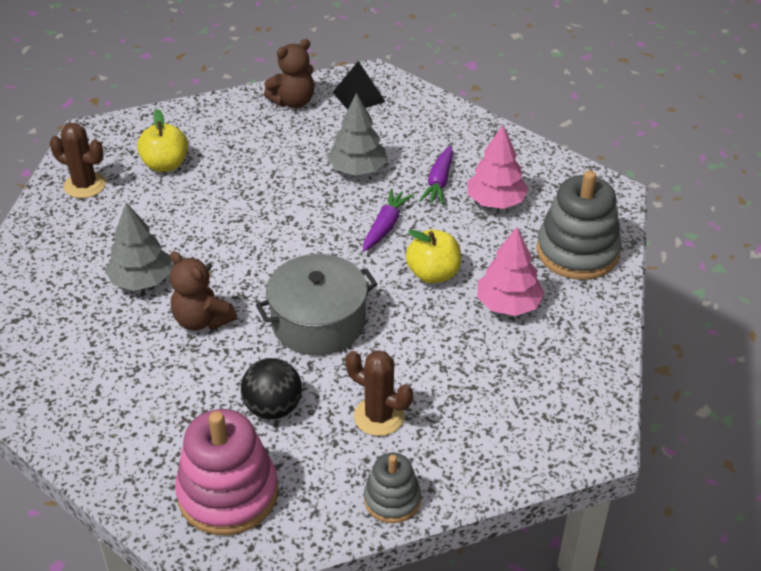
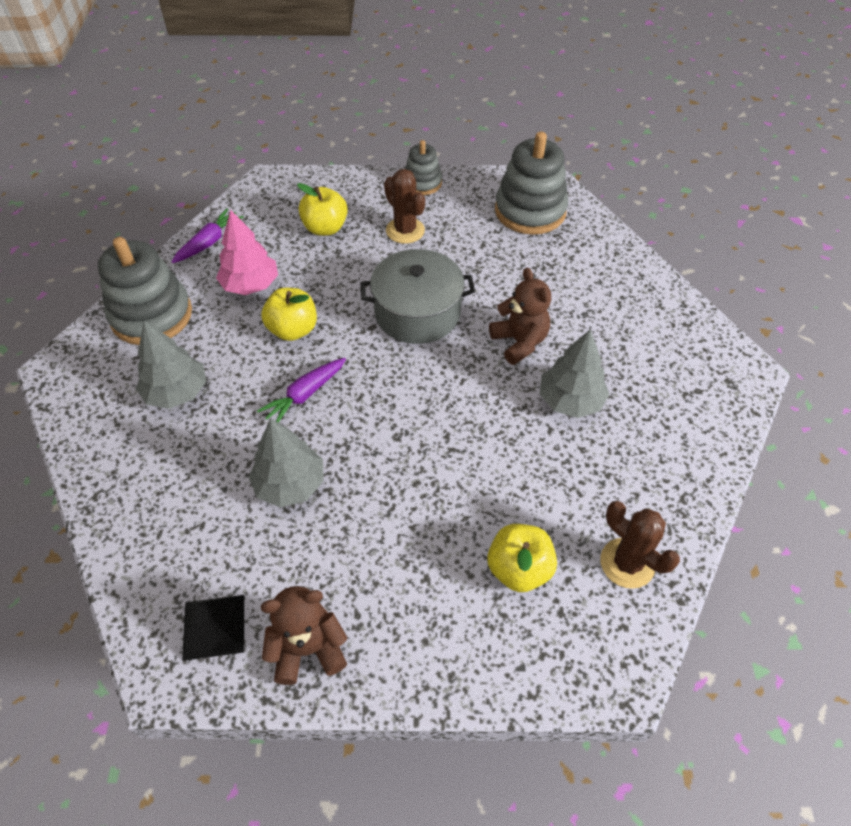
camera: 160 degrees left, 10 degrees up
(228, 493) = (530, 211): pink stacking toy -> grey stacking toy
(273, 408) = (481, 255): black ball -> none
(439, 182) = (214, 436): purple carrot -> purple carrot (209, 242)
(476, 393) = (325, 228): none -> yellow apple
(495, 201) = (177, 392): pink tree -> grey tree

